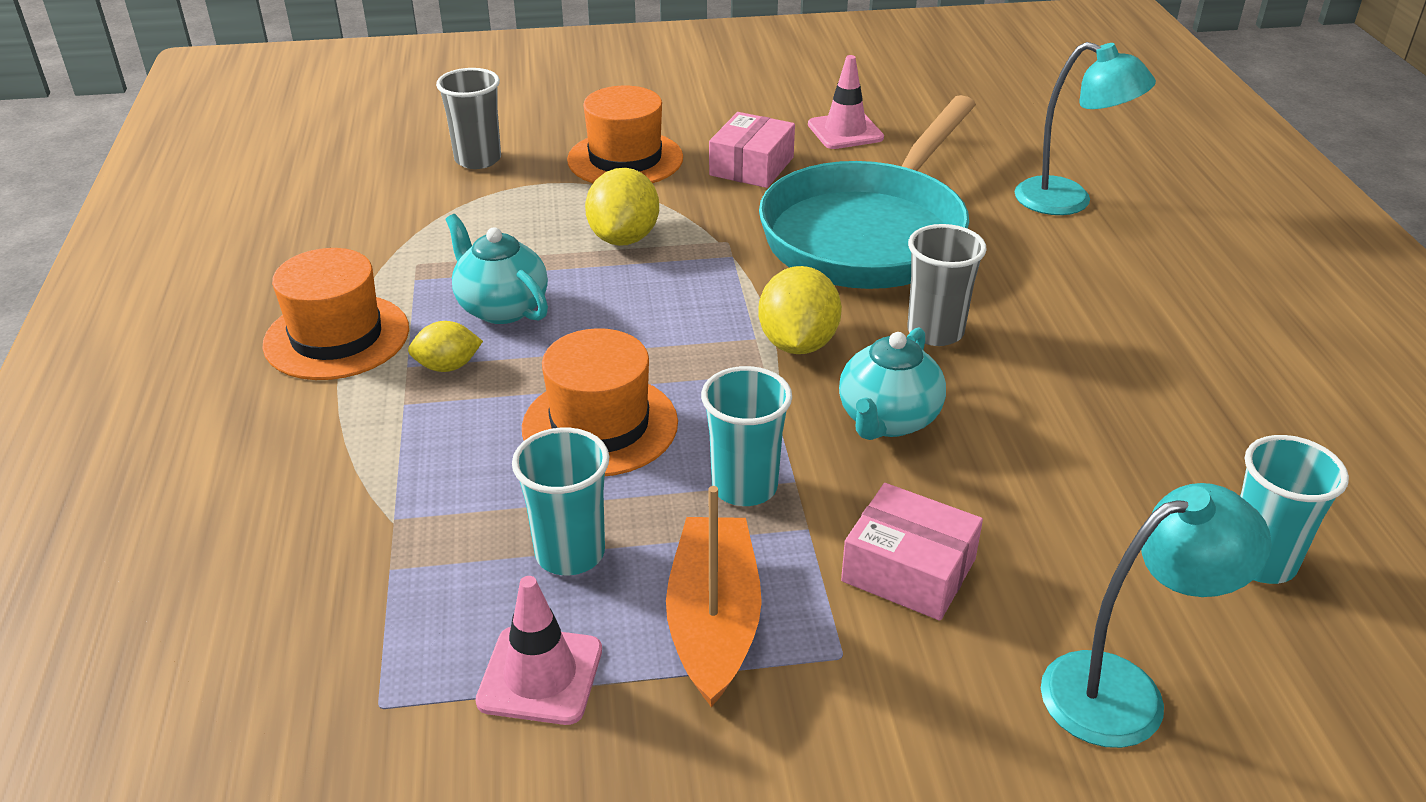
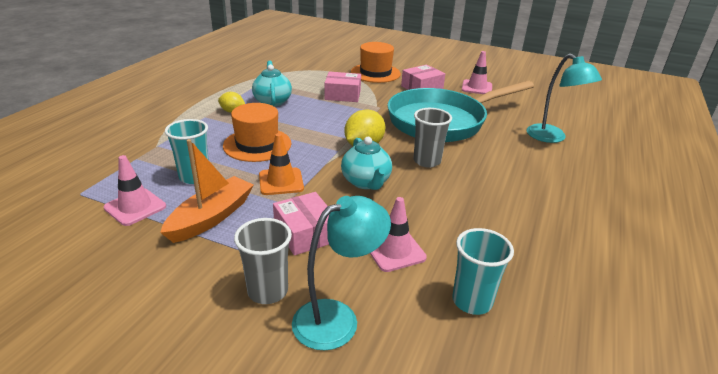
camera: 30 degrees right, 5 degrees down
(337, 337) = (211, 93): orange hat -> none
(478, 159) = (323, 60): grey cup -> grey cup (268, 291)
(624, 238) = (342, 95): yellow lemon -> pink box
(744, 487) = (281, 181): turquoise cup -> orange traffic cone
(887, 420) = (366, 182): turquoise teapot -> turquoise teapot turned 75 degrees counterclockwise
(1073, 531) = (394, 250): none -> pink traffic cone
(1125, 691) = (337, 318): turquoise lamp -> turquoise lamp turned 45 degrees counterclockwise

